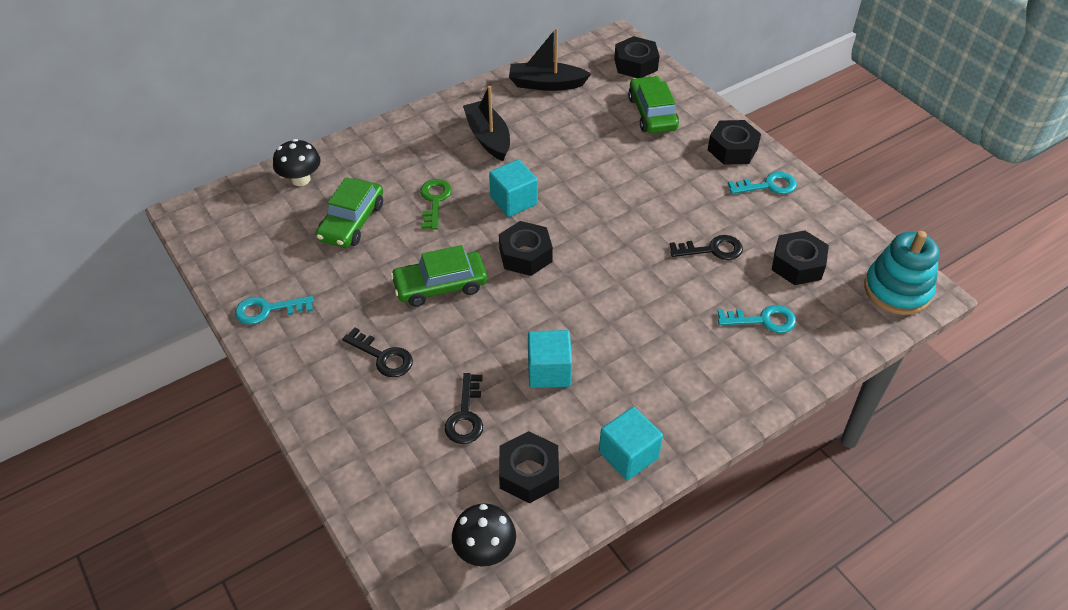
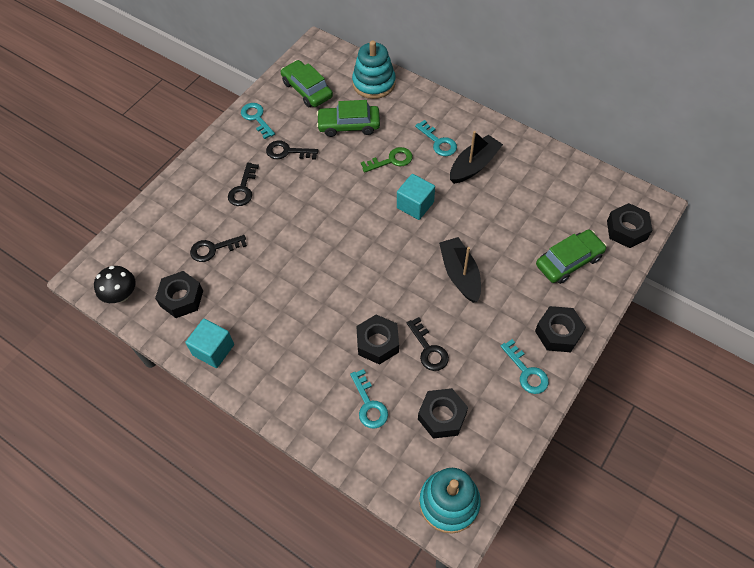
camera: 70 degrees right, 10 degrees up
(301, 179) = (374, 83): black mushroom -> turquoise stacking toy
(351, 293) = (287, 151): none -> black key
(435, 154) = (438, 142): none -> turquoise key
(440, 286) = (314, 194): green car -> green car (307, 90)
(525, 255) = (364, 231): black nut -> black nut (377, 343)
(546, 84) = (559, 178): black boat -> black boat (460, 274)
(549, 371) = (266, 281): turquoise cube -> none

